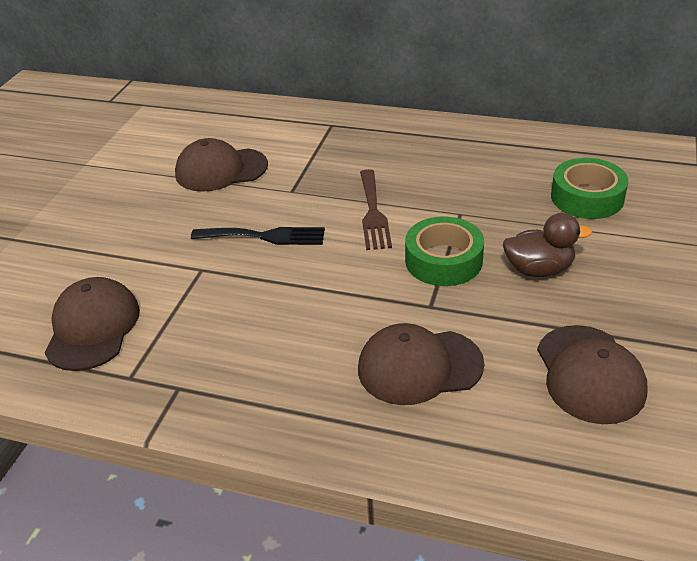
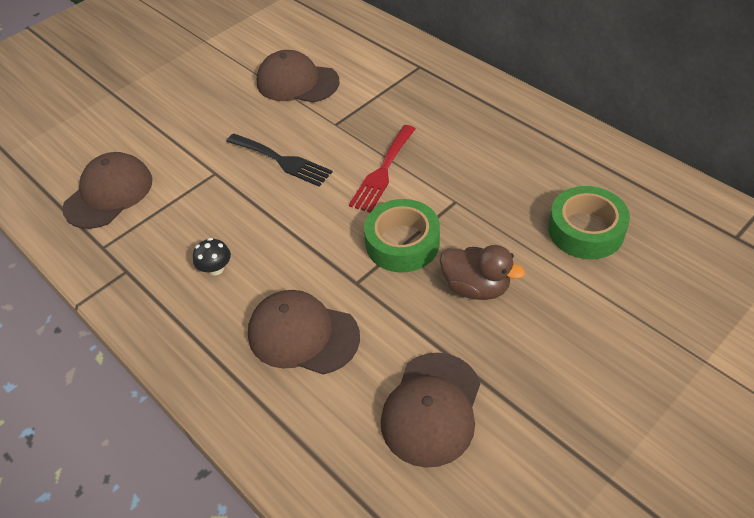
camera: 30 degrees right, 10 degrees up
(279, 348) = (216, 269): none -> black mushroom
(373, 213) = (383, 171): brown fork -> red fork

